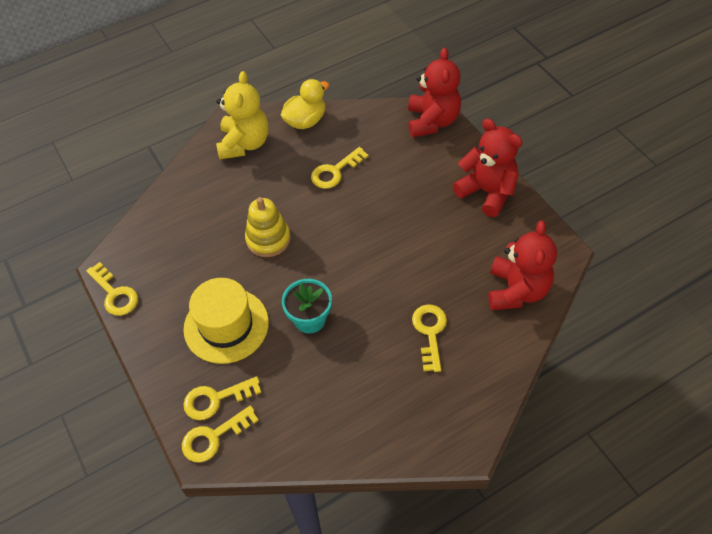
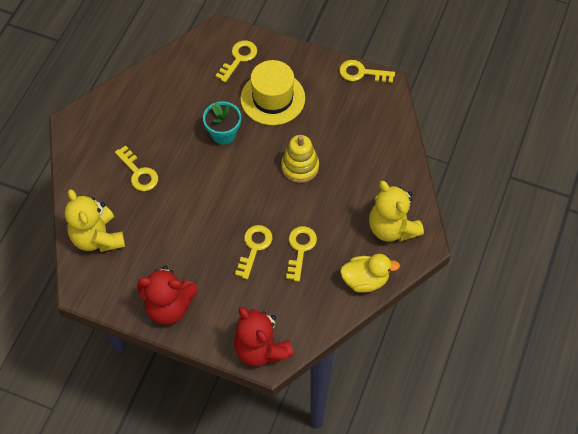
camera: 140 degrees right, 5 degrees up
(214, 437) = (221, 41): yellow key -> yellow key (254, 248)
(305, 121) = (365, 280): yellow duck -> yellow duck turned 105 degrees counterclockwise
(516, 290) = (97, 238): red teddy bear -> yellow teddy bear

